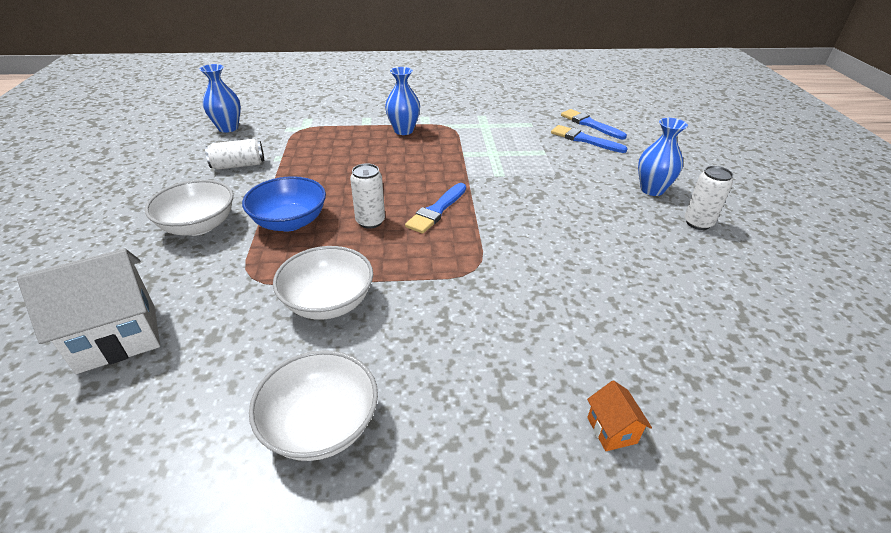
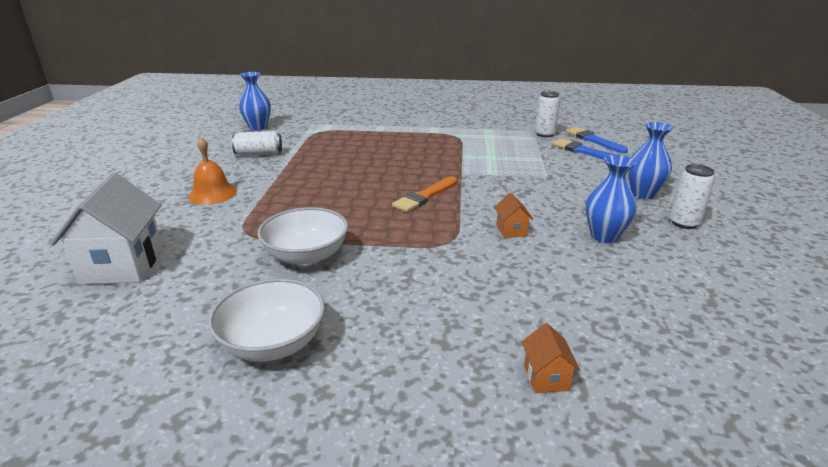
camera: 10 degrees right, 10 degrees down
(117, 338) = (123, 265): white house -> white house turned 75 degrees counterclockwise
(199, 226) = (212, 194): white bowl -> orange bell
(290, 222) = (290, 196): blue bowl -> none
(370, 221) = (361, 200): white can -> white can (544, 134)
(403, 131) = (412, 137): blue vase -> blue vase (604, 236)
(437, 210) = (425, 196): blue brush -> orange brush
(535, 247) = (511, 230): none -> orange house

